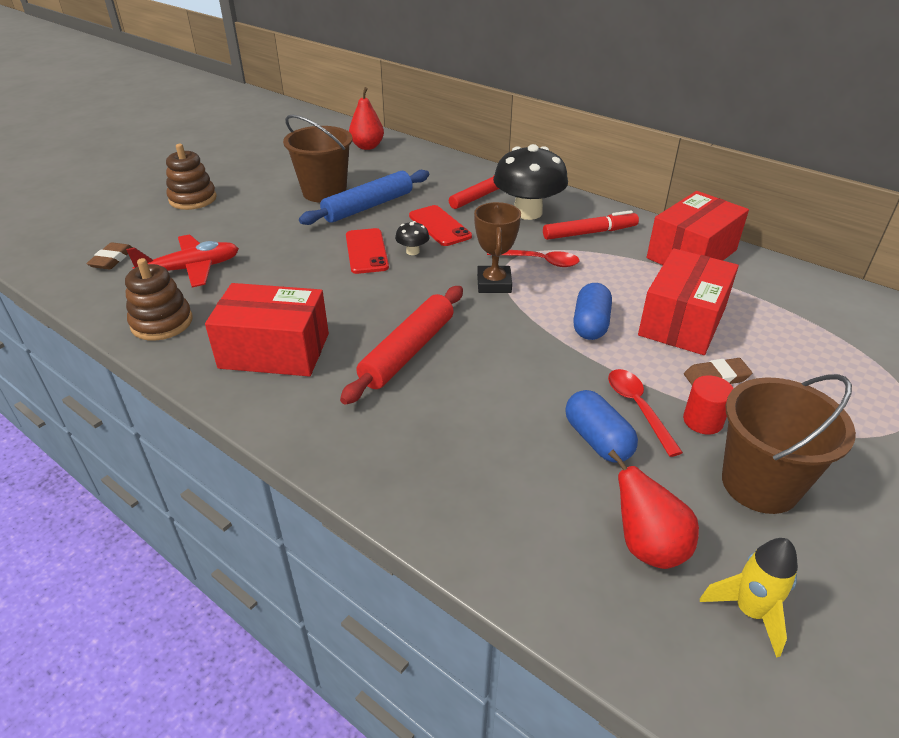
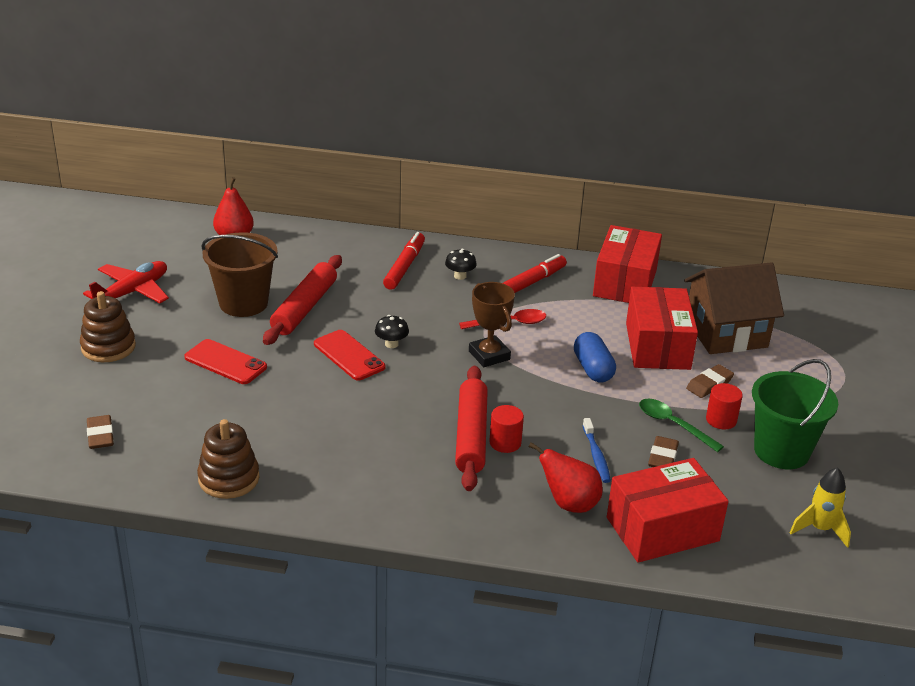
camera: 30 degrees left, 5 degrees down
(191, 269) = (196, 421): red plane -> red plane (132, 292)
(274, 351) = (359, 470): red box -> red box (662, 529)
(368, 206) = (304, 308): blue rolling pin -> red rolling pin
(435, 369) = (505, 443): none -> red cylinder
(439, 226) = (392, 311): red phone -> red phone (225, 362)
(520, 413) = (596, 456): none -> blue toothbrush
(527, 212) = (460, 276): black mushroom -> black mushroom, size x0.43
(597, 440) = (662, 457): blue capsule -> brown eraser
(638, 408) = (673, 425): red spoon -> green spoon
(647, 546) = (741, 514): red pear -> red pear (569, 504)
(760, 484) = (781, 451): brown bucket -> green bucket
(776, 329) = (726, 333): none -> brown house

